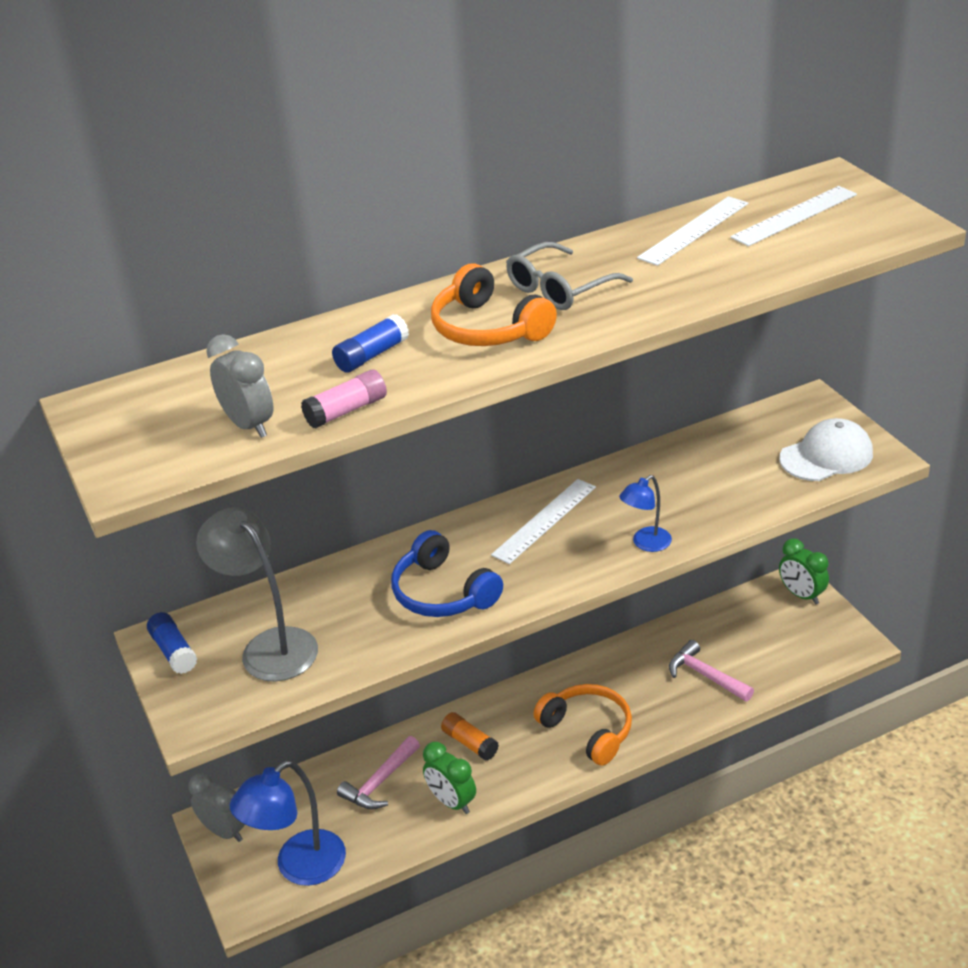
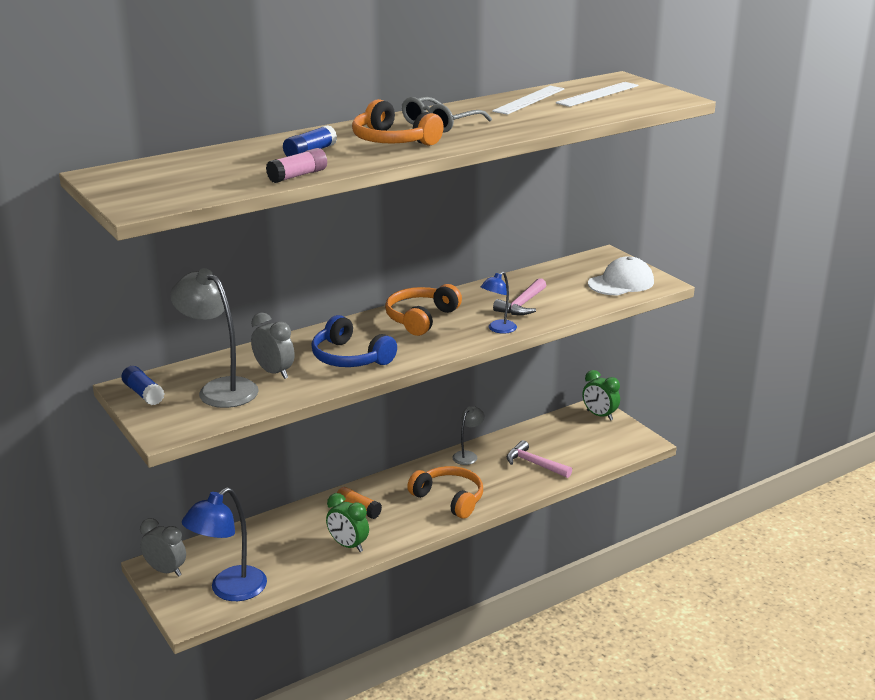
camera: 10 degrees left, 10 degrees down
(249, 425) = (226, 182): grey clock -> grey clock (274, 372)
(380, 782) = (289, 536): pink hammer -> pink hammer (522, 305)
(544, 520) = (421, 318): white ruler -> orange headphones
(619, 658) = (468, 455): none -> grey lamp

